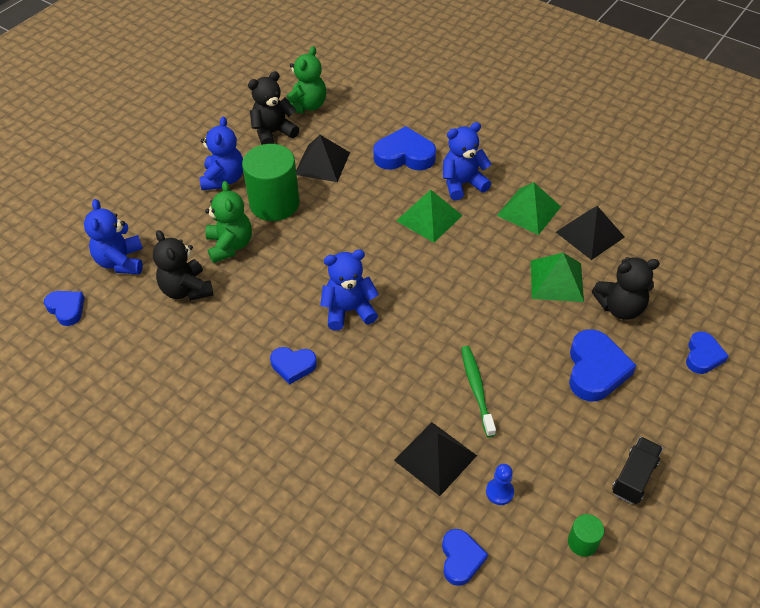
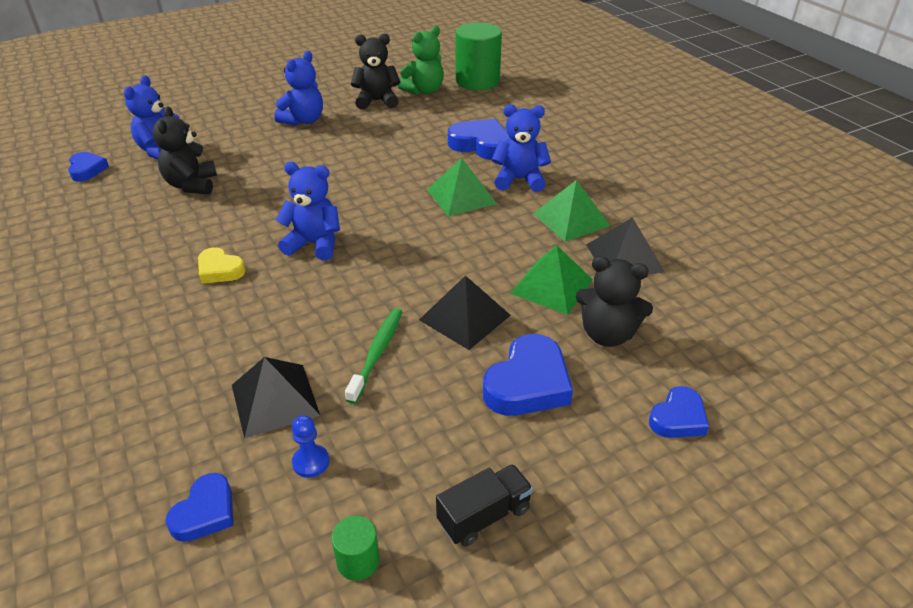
camera: 25 degrees right, 10 degrees down
(230, 245) = (260, 165): green teddy bear -> none
(274, 204) = (328, 148): green cylinder -> green cylinder (477, 81)
(293, 366) = (220, 270): blue heart -> yellow heart
(322, 163) = (399, 131): black pyramid -> black pyramid (465, 317)

